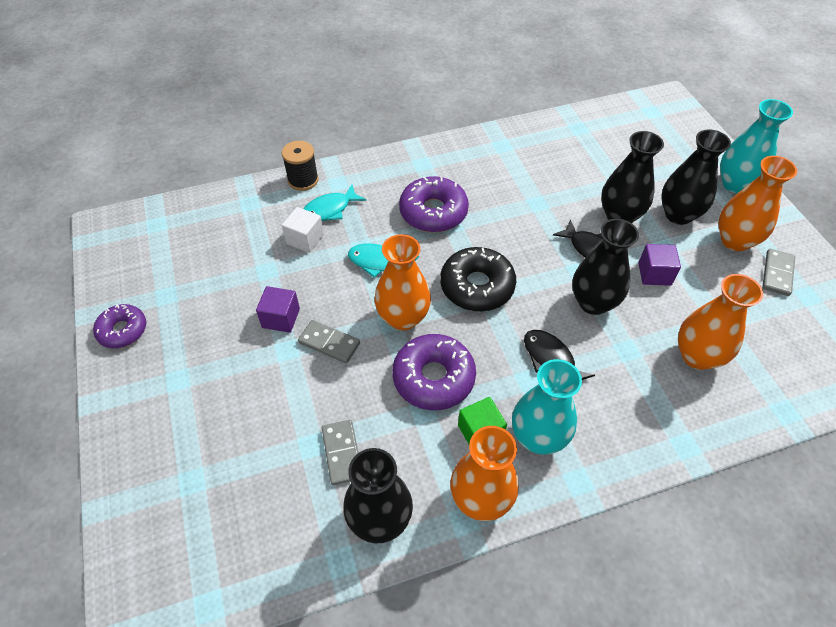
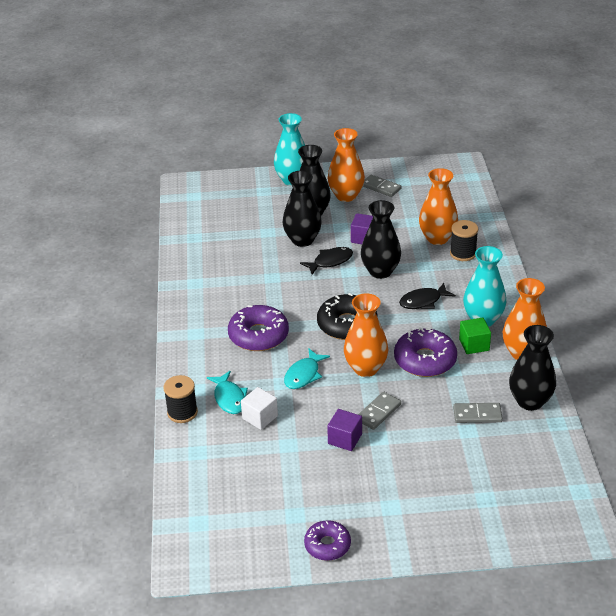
camera: 75 degrees left, 15 degrees down
(677, 393) = (463, 253): none -> black spool

